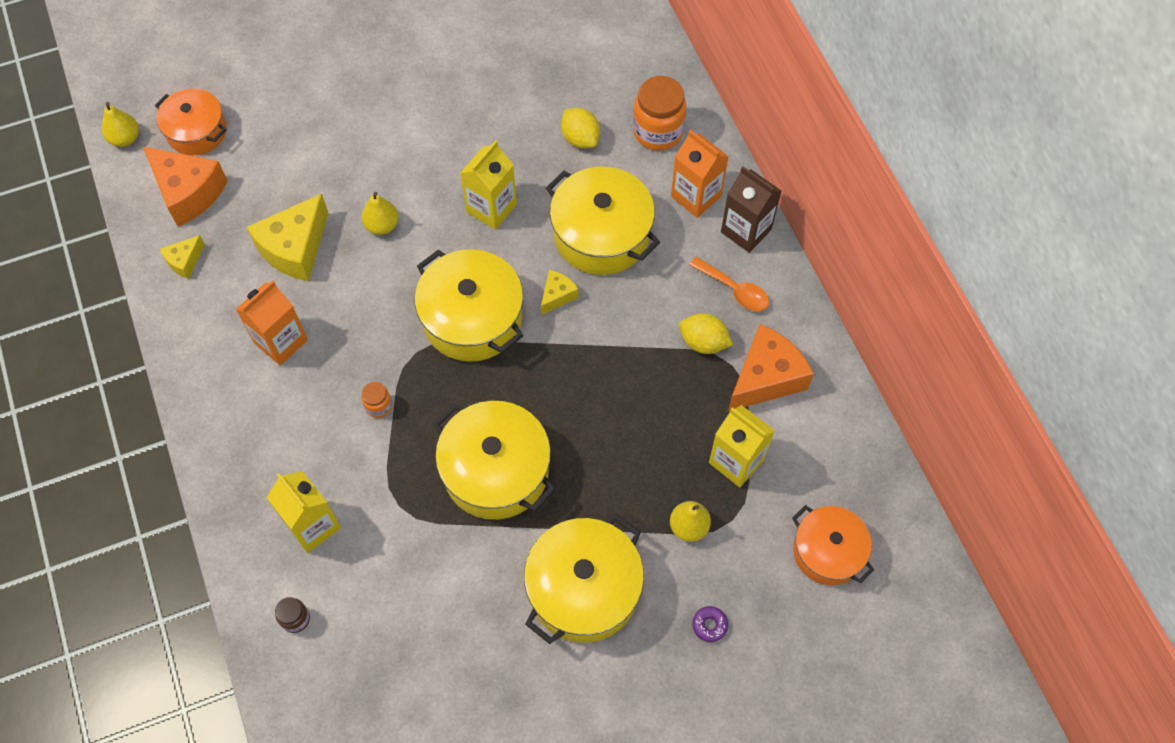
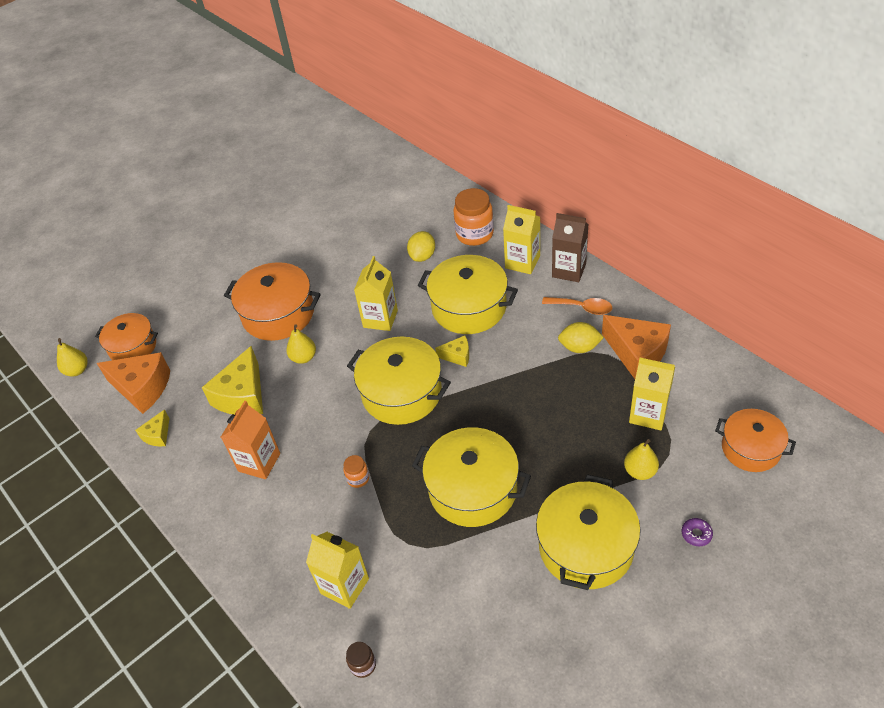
camera: 15 degrees left, 15 degrees down
(377, 153) = (278, 314): none -> orange pot
(557, 295) = (457, 356): yellow cheese -> yellow cheese turned 75 degrees clockwise
(580, 138) = (422, 256): yellow lemon -> yellow lemon turned 75 degrees clockwise
(696, 196) = (522, 262): orange carton -> yellow carton
(766, 378) = (637, 353): orange cheese -> orange cheese turned 105 degrees clockwise

